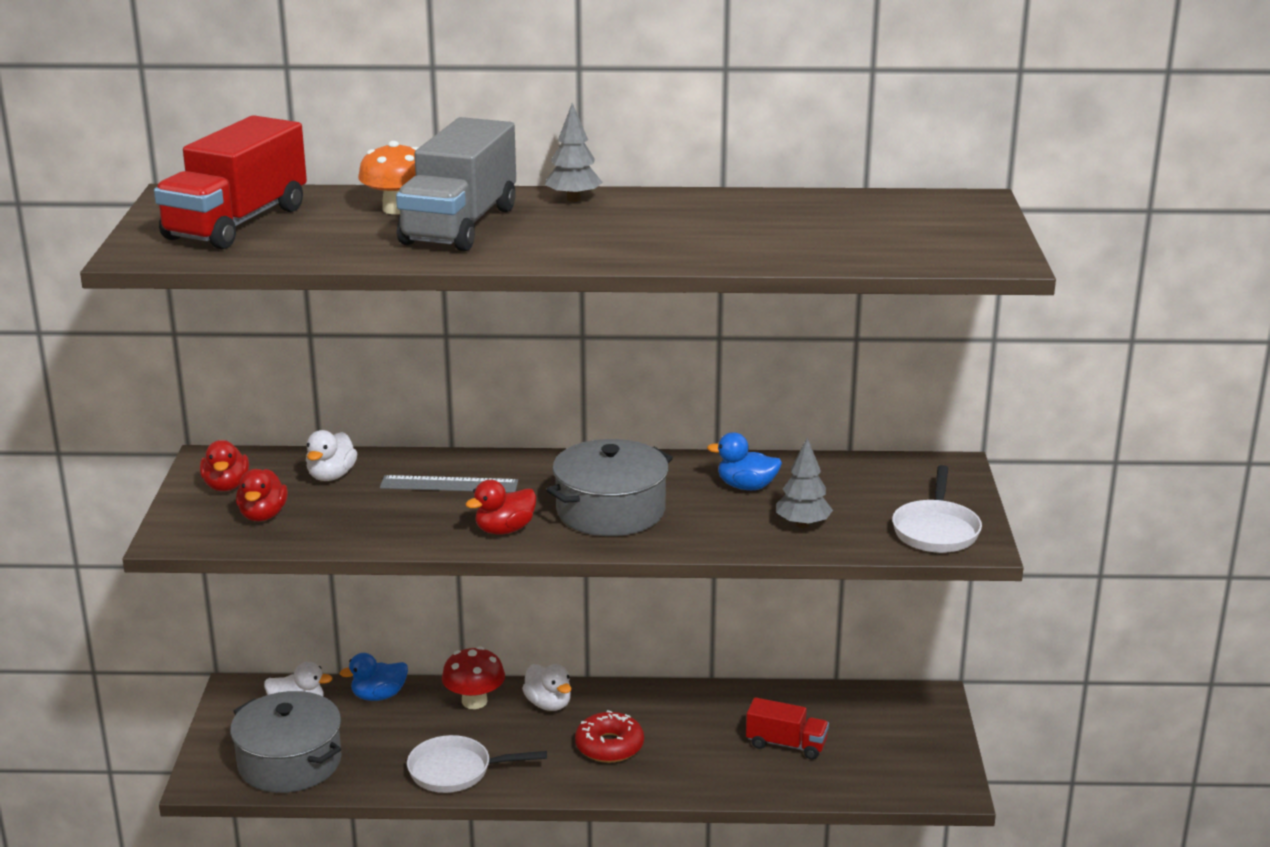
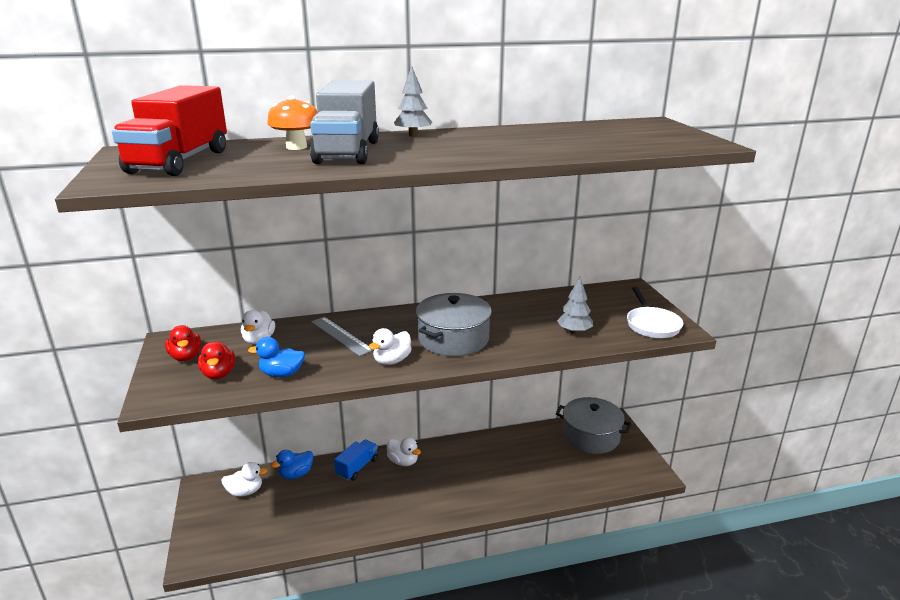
camera: 15 degrees left, 0 degrees up
(290, 762) = (250, 533): grey pot -> grey pot (591, 436)
(449, 484) = (341, 336): grey ruler -> grey ruler turned 60 degrees clockwise
(456, 771) = (362, 518): white pan -> none
(474, 701) = (357, 467): red mushroom -> blue truck
(504, 530) = (392, 361): red duck -> white duck
(609, 746) = (450, 483): red donut -> none
(746, 486) = (526, 313): blue duck -> blue duck (282, 374)
(786, 744) = (551, 463): red truck -> none

